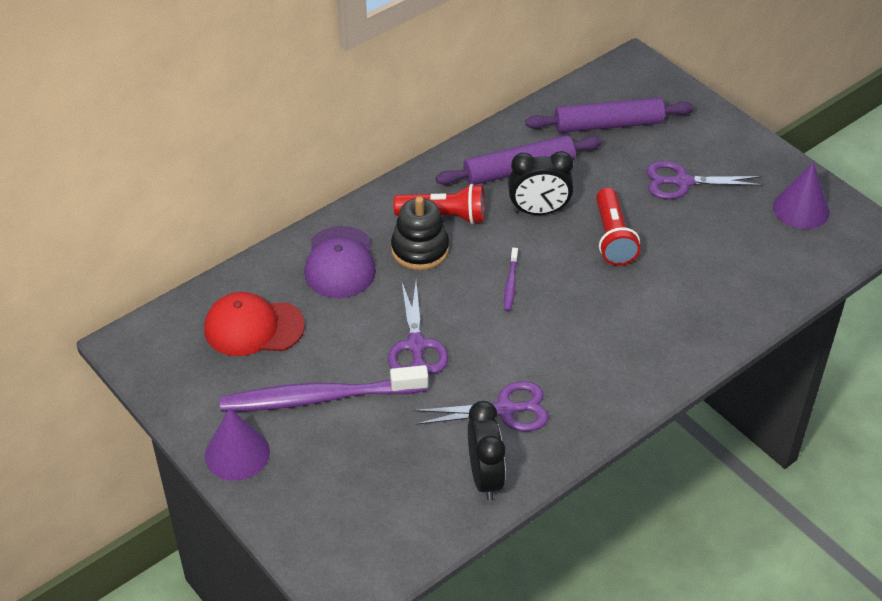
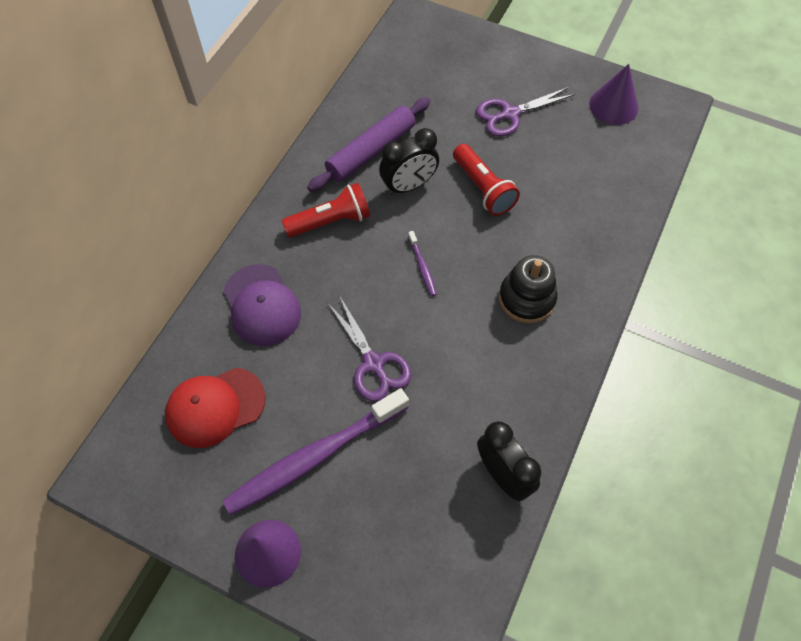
camera: 25 degrees left, 15 degrees up
(420, 249) = (326, 263): black stacking toy -> black stacking toy (526, 298)
(505, 410) = (483, 397): purple scissors -> none
(608, 125) = (422, 81): purple rolling pin -> none

